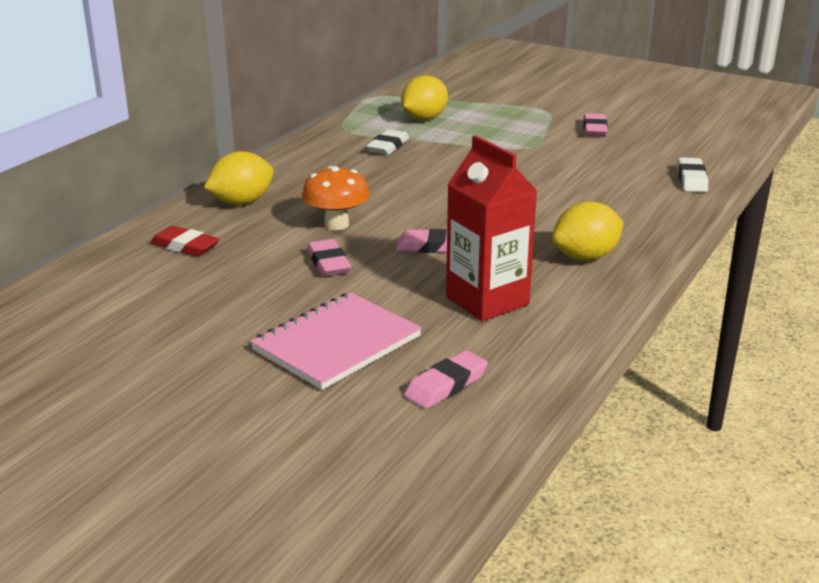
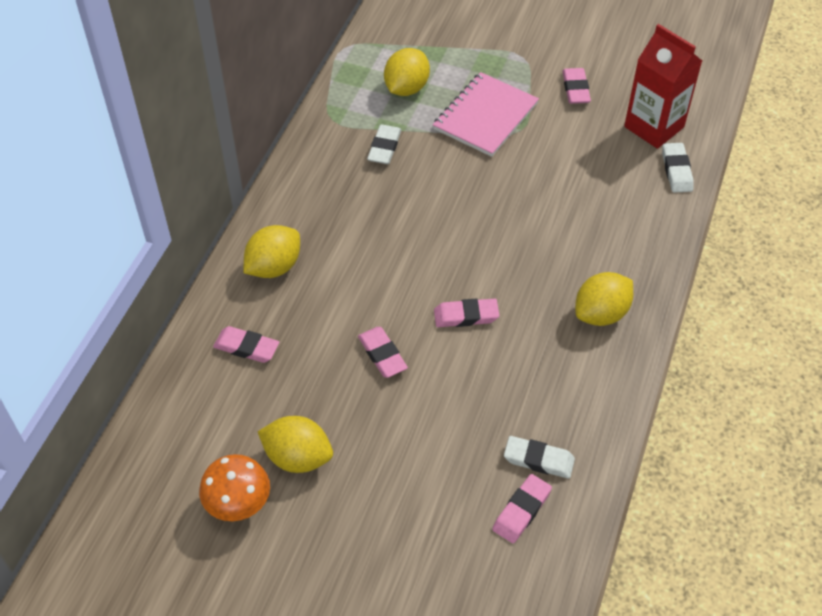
camera: 10 degrees left, 25 degrees up
(185, 246) = (246, 347): red eraser -> pink eraser
(199, 321) = (298, 457): none -> yellow lemon
(336, 224) = (372, 292): orange mushroom -> orange mushroom (238, 504)
(337, 343) = (421, 470): pink notebook -> pink notebook (485, 116)
(480, 349) = (538, 459): none -> white eraser
(487, 301) = (530, 391): red carton -> red carton (654, 127)

